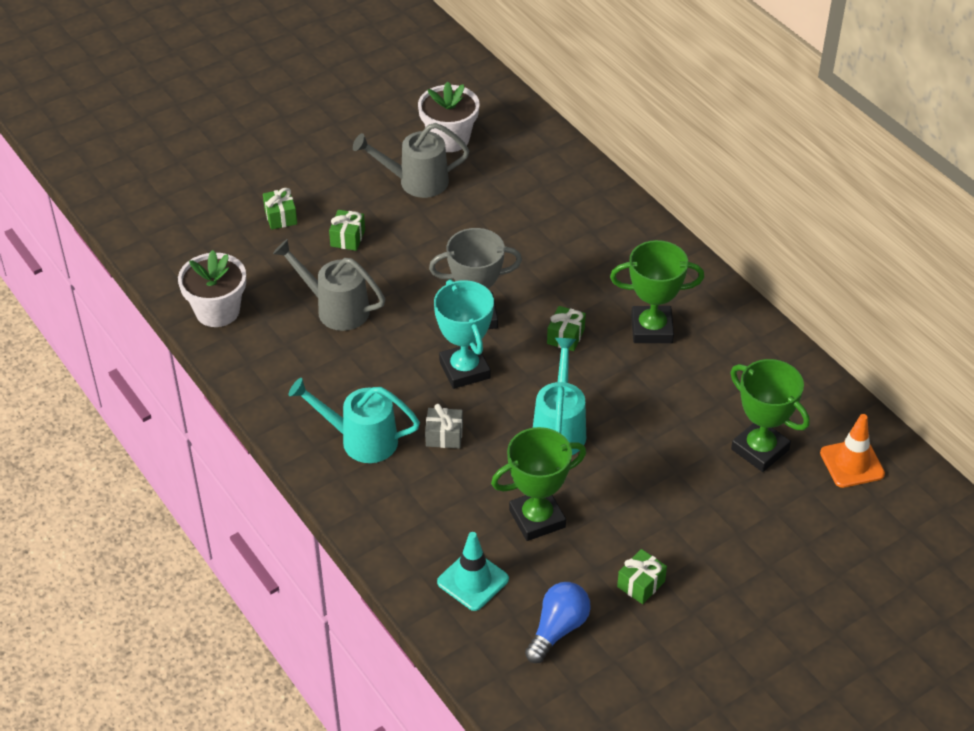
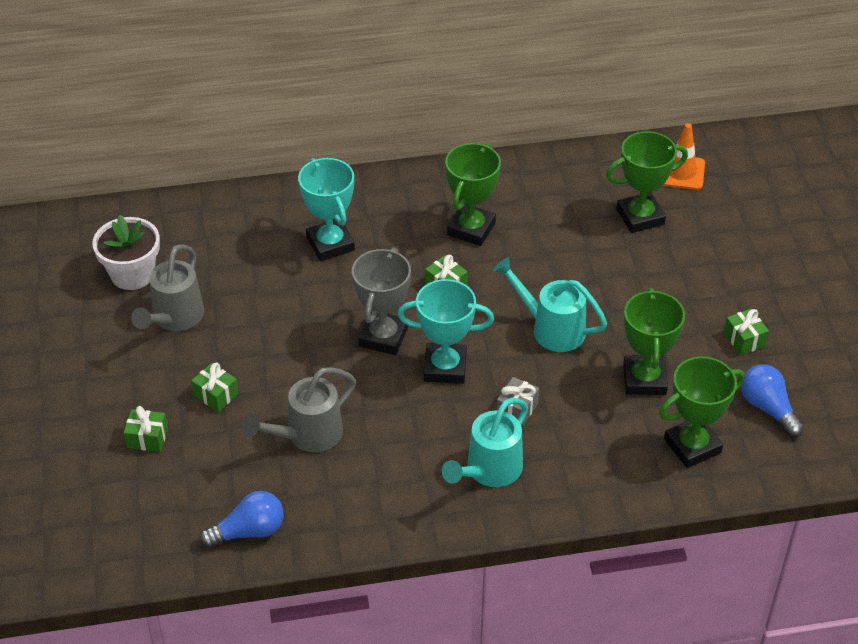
camera: 65 degrees left, 0 degrees up
(217, 311) = (248, 531): white flower pot -> blue light bulb
(473, 580) = (692, 446): turquoise traffic cone -> green trophy
(565, 242) = (330, 244): none -> turquoise trophy

